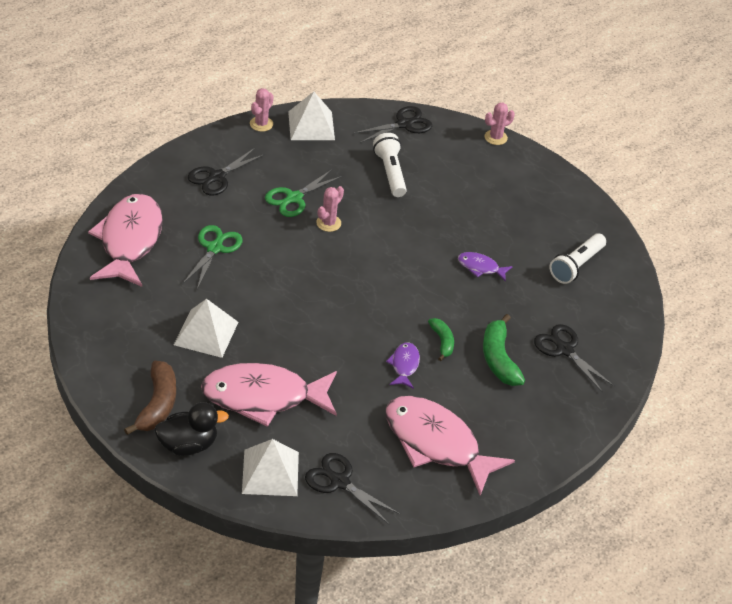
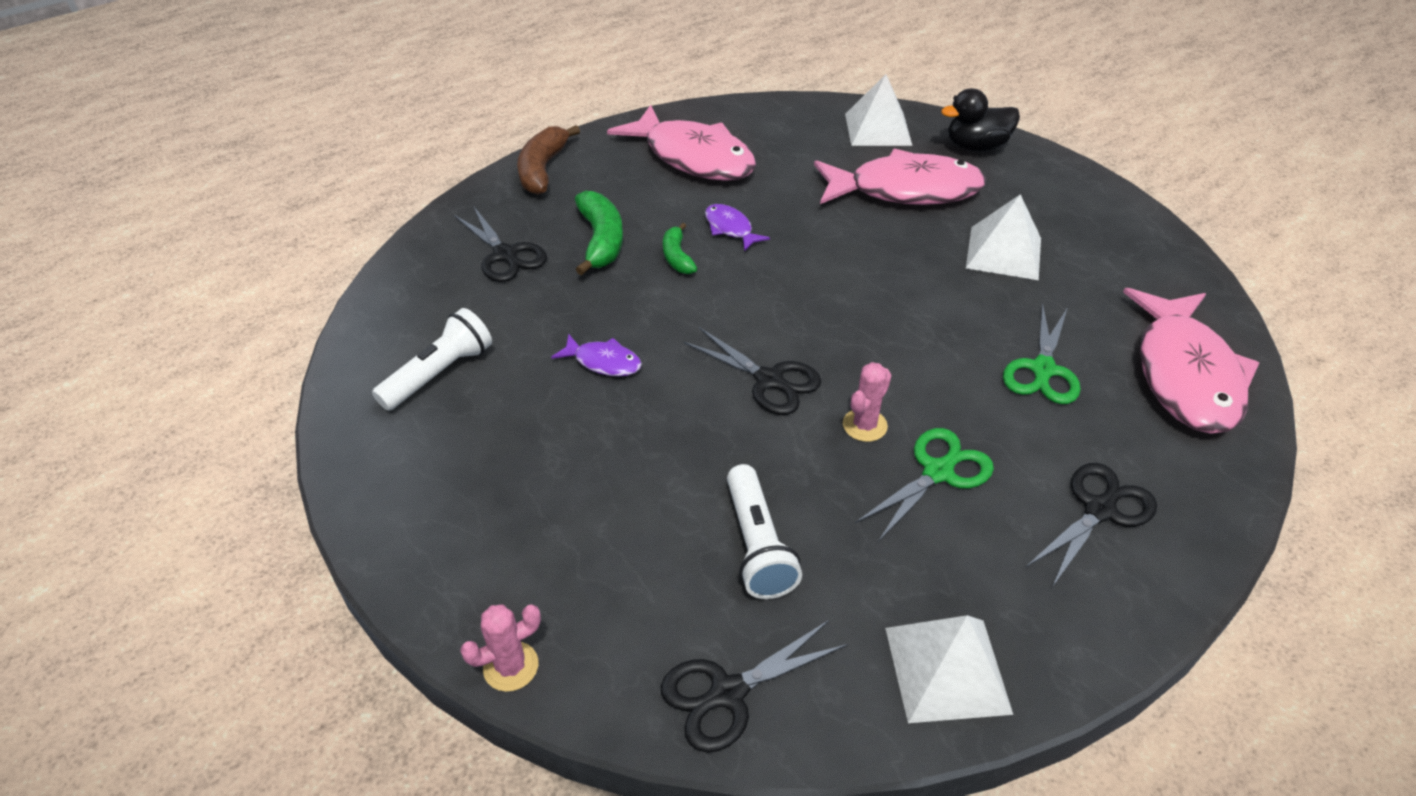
camera: 175 degrees left, 0 degrees up
(158, 404) = (1028, 179): brown banana -> brown banana (542, 169)
(261, 124) = (1062, 664): pink cactus -> none
(339, 482) = (801, 125): black scissors -> black scissors (769, 380)
(404, 365) = (730, 228): purple fish -> purple fish turned 135 degrees clockwise

